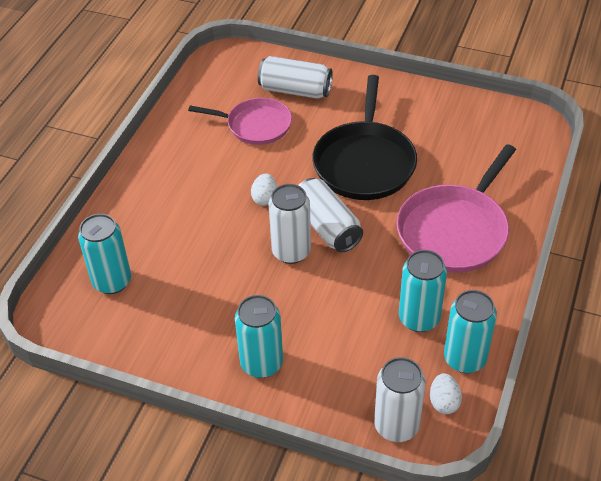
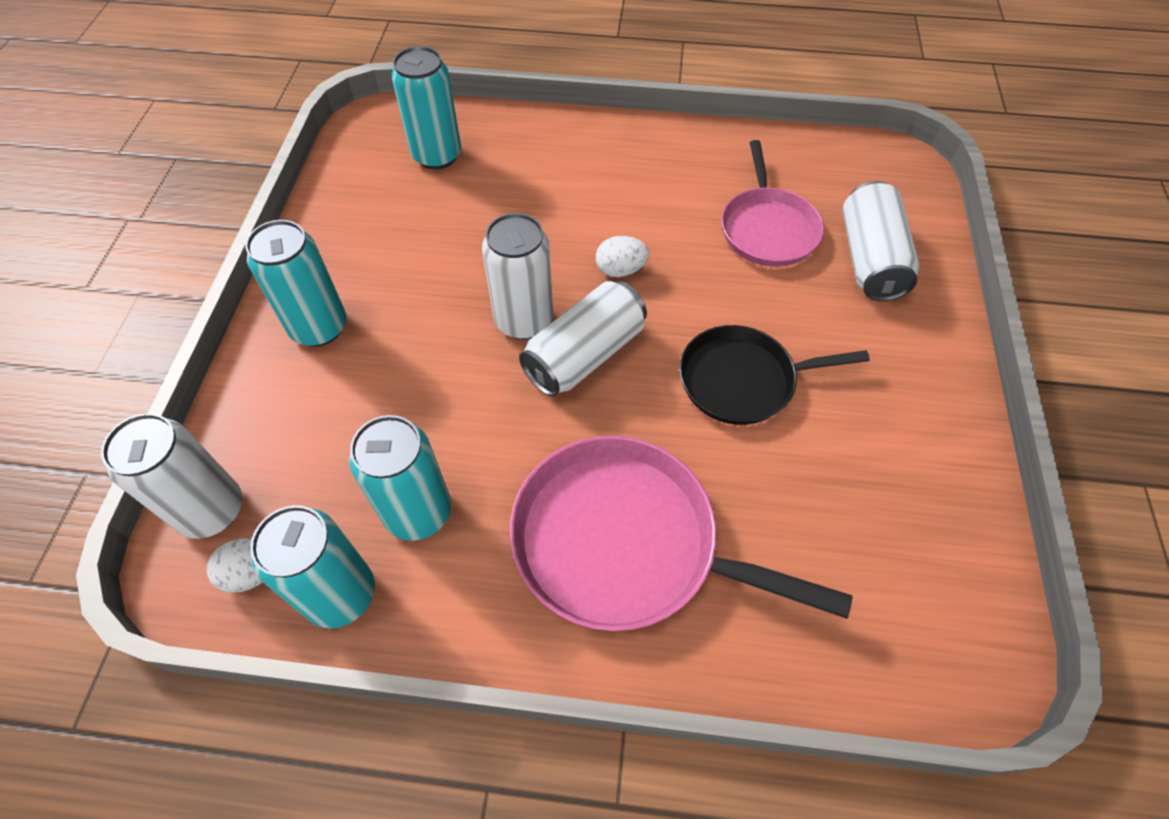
camera: 75 degrees right, 10 degrees up
(364, 162) = (743, 380): black pan -> black pan, size x0.65

